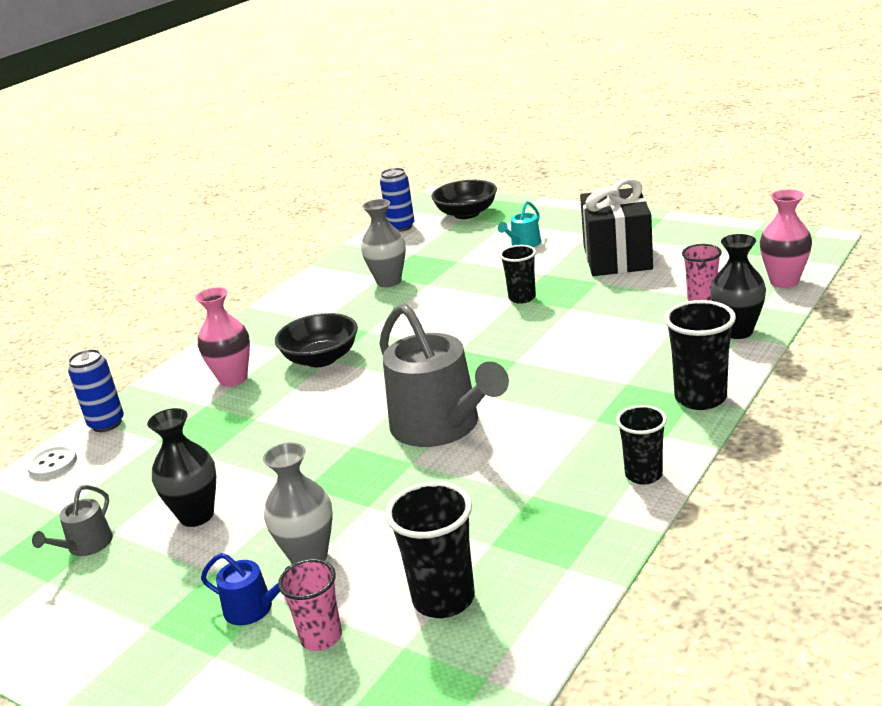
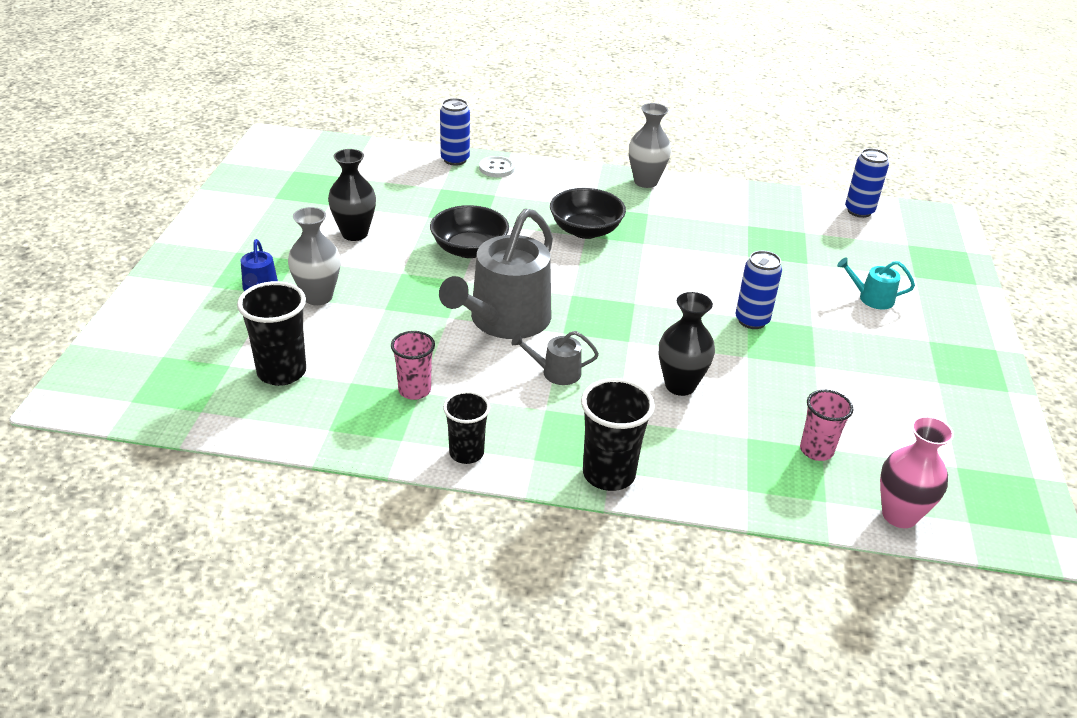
camera: 60 degrees right, 10 degrees up
(53, 464) = (399, 155): white button -> white button (496, 168)
(86, 545) = (312, 199): grey watering can -> grey watering can (556, 372)
(233, 379) = (536, 196): pink vase -> none
(321, 637) = (234, 325): pink cup -> pink cup (414, 390)
(389, 281) = (740, 232): grey vase -> grey vase (645, 182)
(466, 214) = (918, 245): black bowl -> black bowl (469, 249)
(522, 298) = (752, 320): black cup -> blue can
(617, 258) = (880, 371): black gift -> none
(737, 331) = (756, 487): black vase -> black vase (680, 385)

